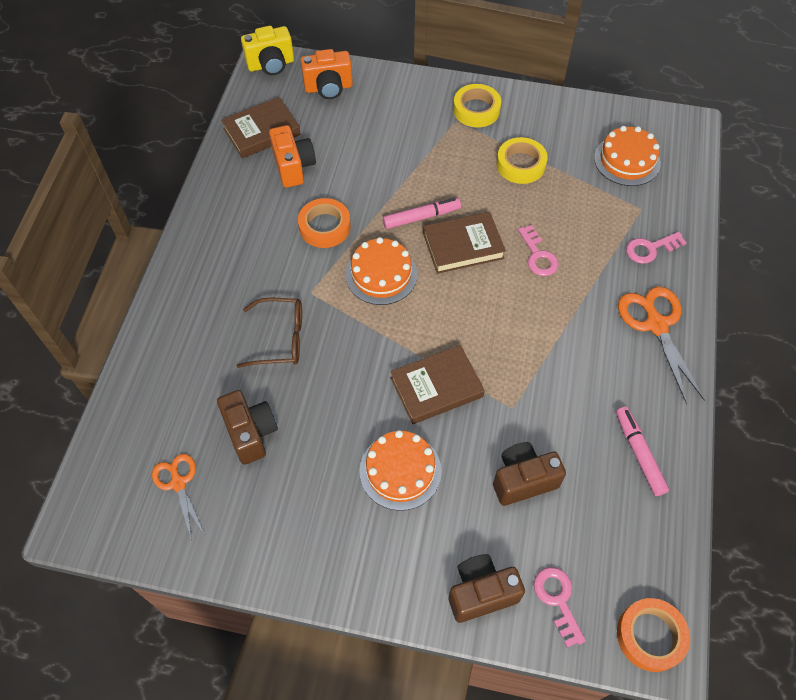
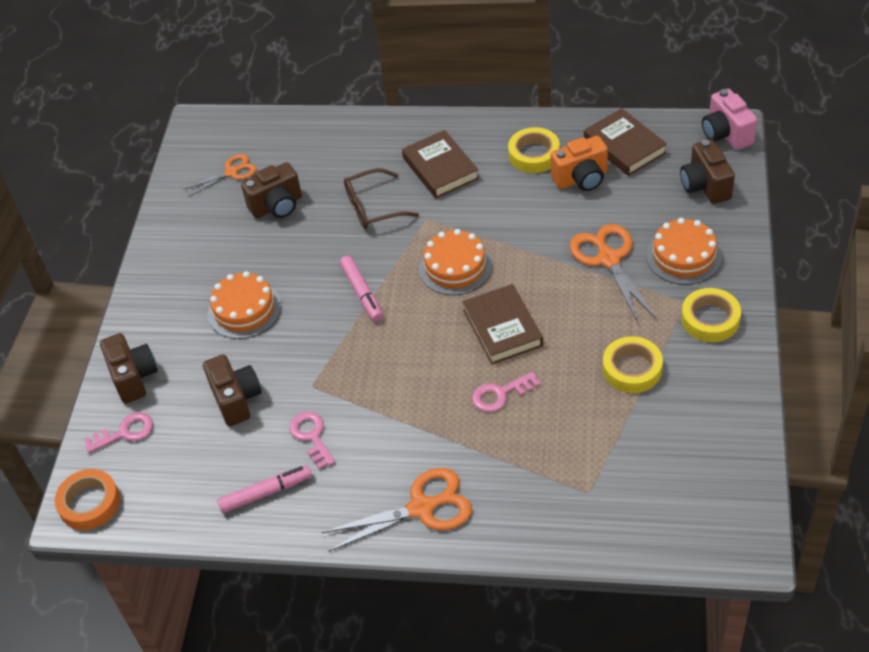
camera: 90 degrees right, 10 degrees down
(249, 197) = (534, 155): none -> yellow tape
(271, 65) = (726, 134): yellow camera -> pink camera
(280, 338) = (373, 207): brown glasses -> brown glasses turned 75 degrees clockwise
(325, 227) = (507, 215): orange tape -> none
(328, 88) = (705, 186): orange camera -> brown camera
(397, 162) = (608, 259): none -> orange scissors
(421, 217) = (535, 288): pink marker -> pink marker (362, 292)
(436, 387) = (330, 325): brown book -> brown book (440, 168)
(627, 160) = (666, 476): orange cake -> orange cake (683, 256)
(650, 249) = (528, 502): pink key -> pink key (311, 436)

